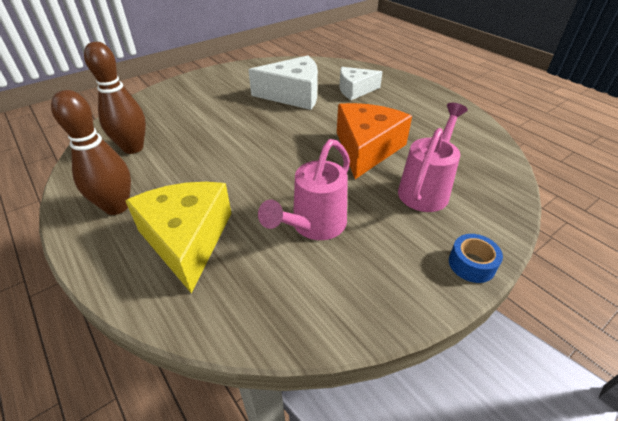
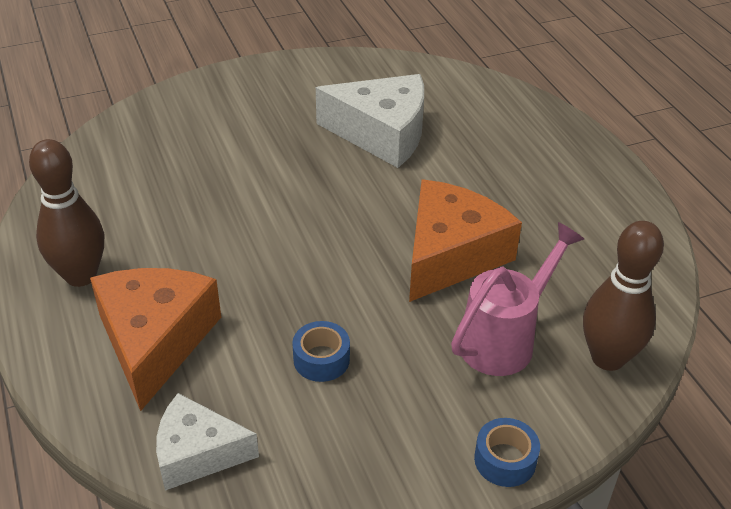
camera: 15 degrees right, 0 degrees up
(133, 148) = (121, 187): brown bowling pin -> brown bowling pin (607, 358)
(187, 239) = (155, 341): yellow cheese -> orange cheese
(314, 226) = (321, 359): pink watering can -> blue tape
(355, 90) = (485, 142): white cheese -> white cheese (197, 453)

